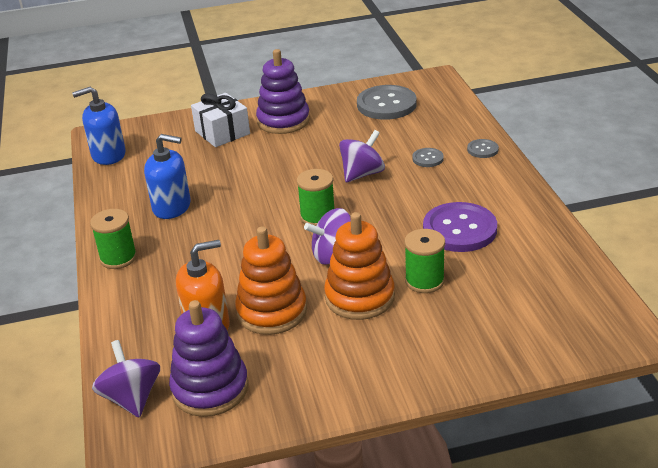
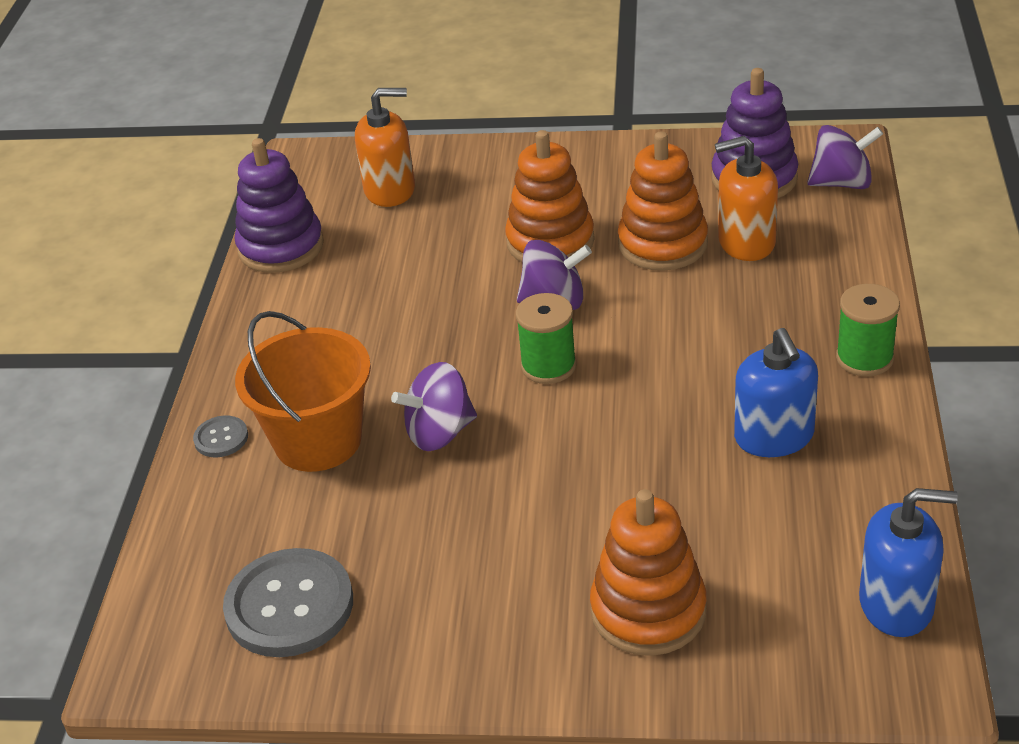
camera: 160 degrees left, 5 degrees up
(132, 398) = (842, 183): purple spinning top -> purple spinning top turned 90 degrees counterclockwise
(172, 207) = (774, 436): blue soap dispenser -> blue soap dispenser turned 135 degrees counterclockwise
(222, 132) = (648, 611): white gift -> orange stacking toy
(283, 121) = (513, 613): purple stacking toy -> purple stacking toy (281, 247)
(424, 281) = (463, 246): green spool -> none
(427, 158) = (318, 440): grey button -> orange bucket
(459, 229) = (370, 304): purple button -> none
(520, 317) = (390, 190): none -> orange soap dispenser

